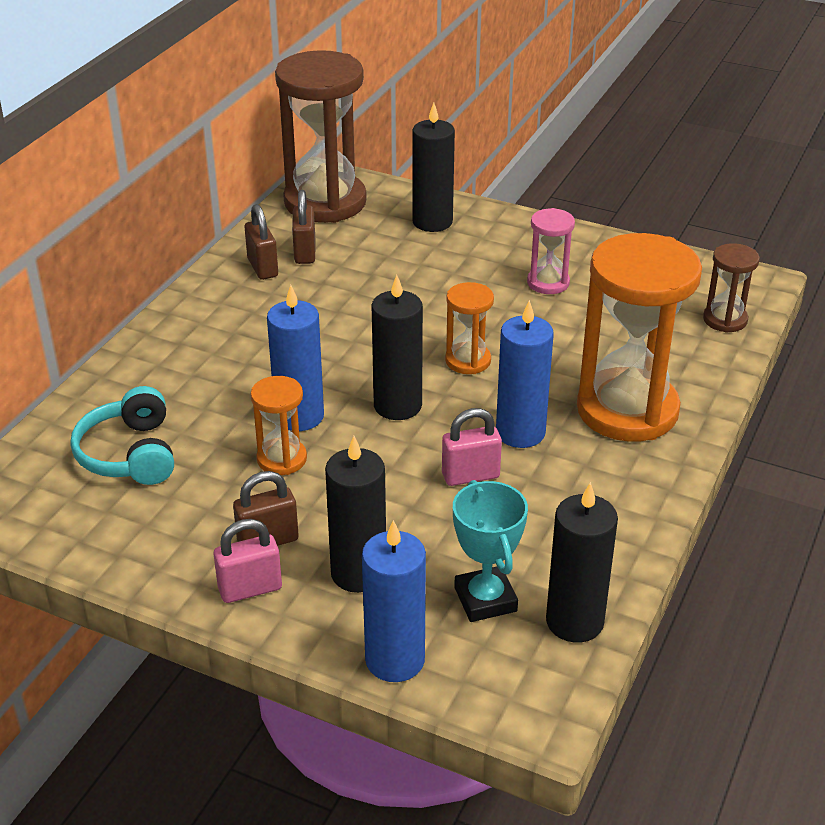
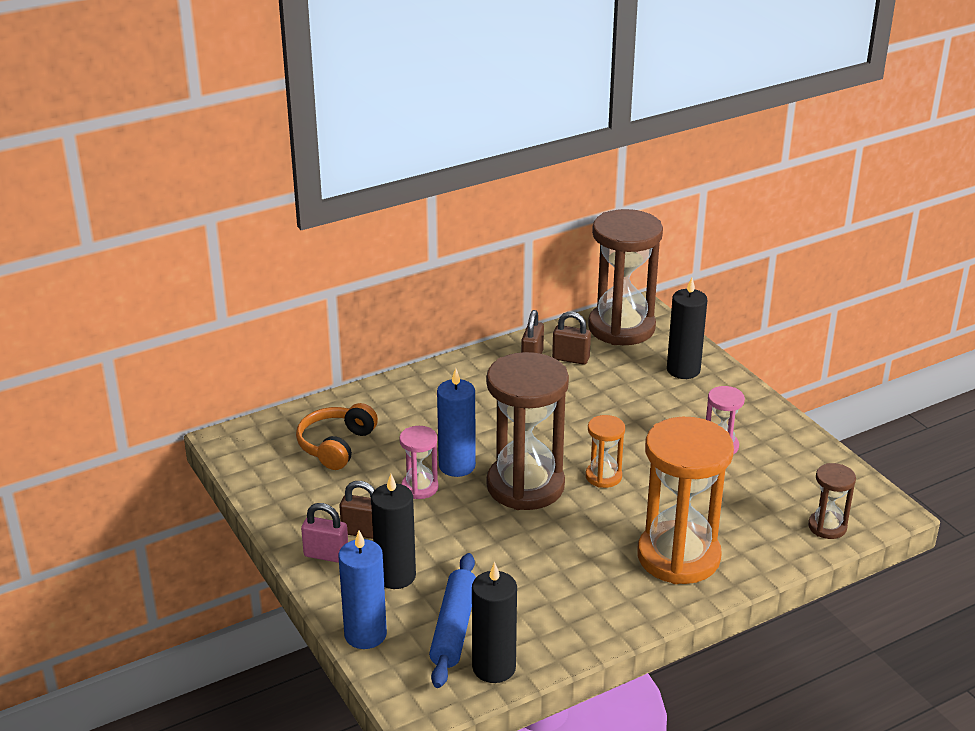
camera: 35 degrees right, 5 degrees down
(130, 454) = (336, 445): turquoise headphones -> orange headphones
(282, 459) = (420, 487): orange hourglass -> pink hourglass
(305, 253) = (570, 359): brown padlock -> brown padlock turned 75 degrees clockwise
(397, 406) = (525, 486): black candle -> brown hourglass
(470, 475) = (525, 550): pink padlock -> none
(485, 599) = (453, 628): turquoise trophy -> blue rolling pin
(520, 432) = (587, 538): blue candle -> none

